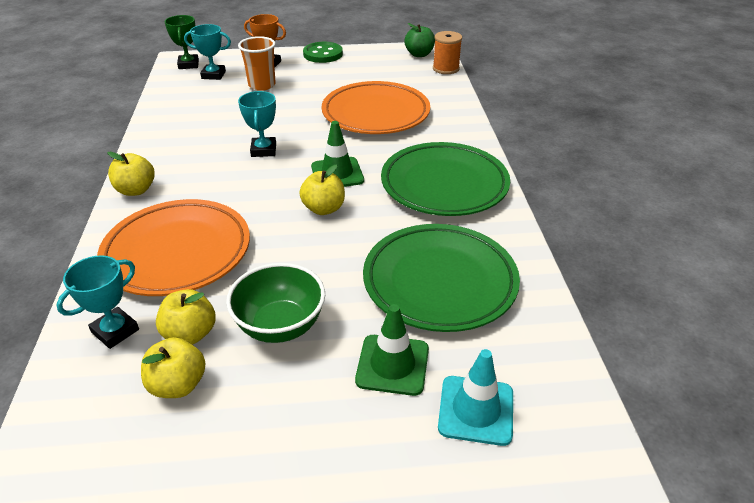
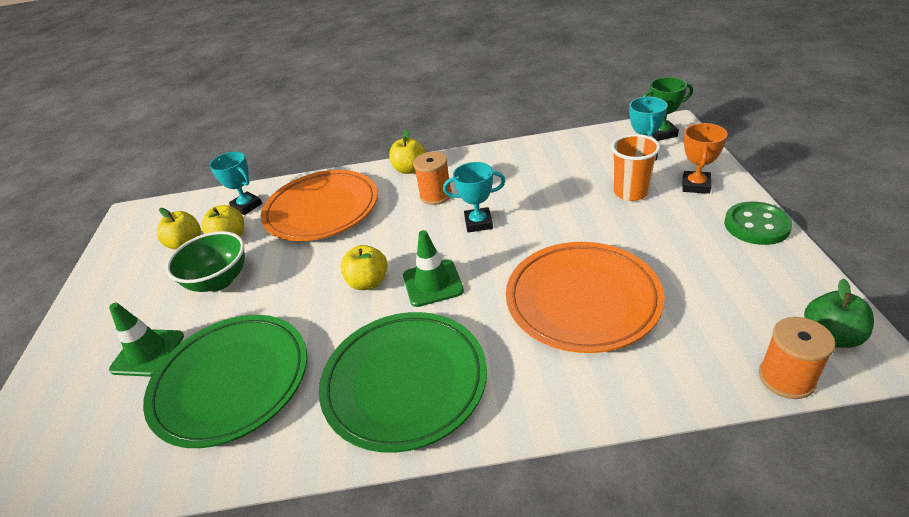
camera: 95 degrees right, 0 degrees up
(202, 173) = (436, 195): none -> orange spool
(476, 410) = (74, 411): turquoise traffic cone -> none

